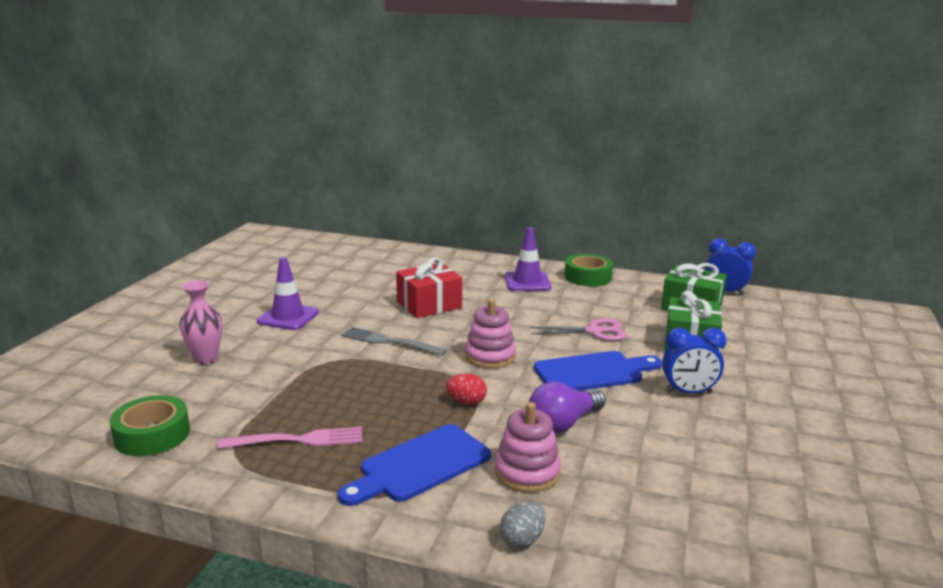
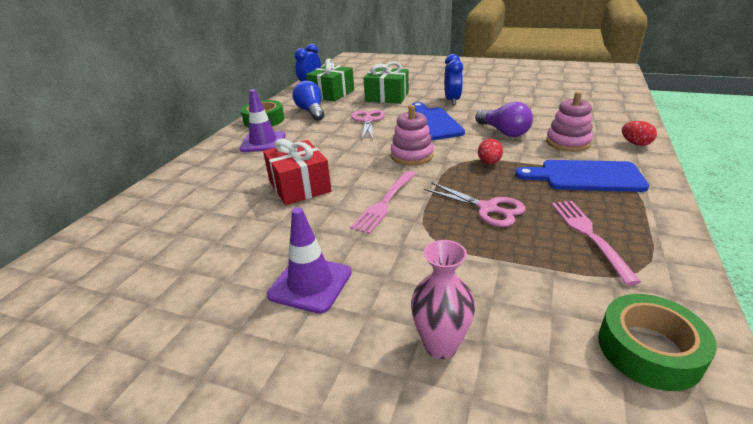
camera: 85 degrees left, 10 degrees up
(364, 391) = (487, 208): none -> pink scissors
(389, 342) = (385, 203): grey fork -> pink fork
(420, 465) = (586, 176): blue cutting board -> blue cutting board turned 135 degrees clockwise
(522, 539) = (635, 144): grey egg -> red egg
(619, 298) = (311, 111): none -> blue light bulb

